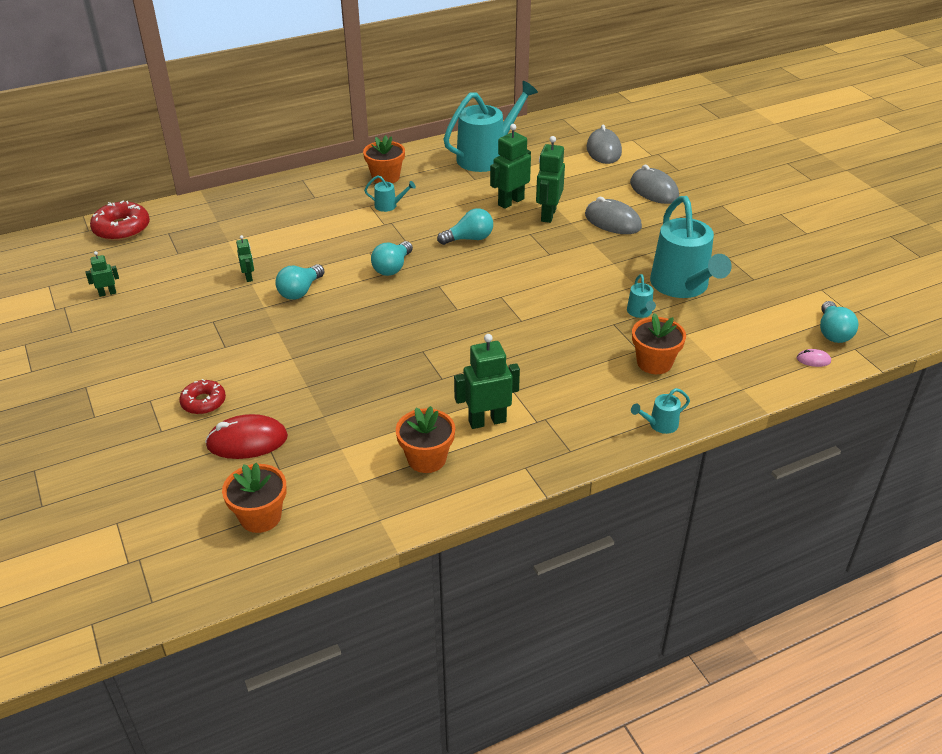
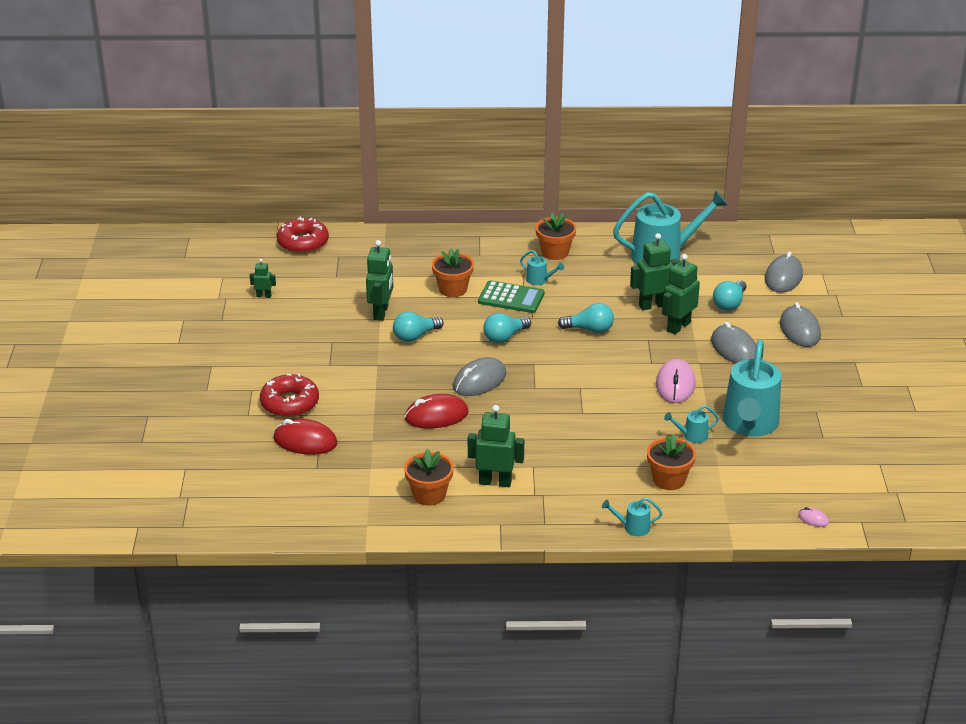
camera: 25 degrees right, 5 degrees down
(203, 402) = (290, 403): red donut -> red donut, size x1.56
(249, 277) = (381, 312): green robot -> green robot, size x1.90
(260, 517) = (284, 496): orange flower pot -> orange flower pot (453, 289)
(373, 229) = (511, 298): none -> green calculator
(376, 368) = (436, 416): none -> red mouse
(397, 318) = (479, 381): none -> grey mouse
(587, 268) = (675, 384): none -> pink mouse
(640, 312) = (691, 436): turquoise watering can -> turquoise watering can turned 60 degrees clockwise
(833, 332) = (854, 503): turquoise light bulb -> turquoise light bulb (729, 304)

